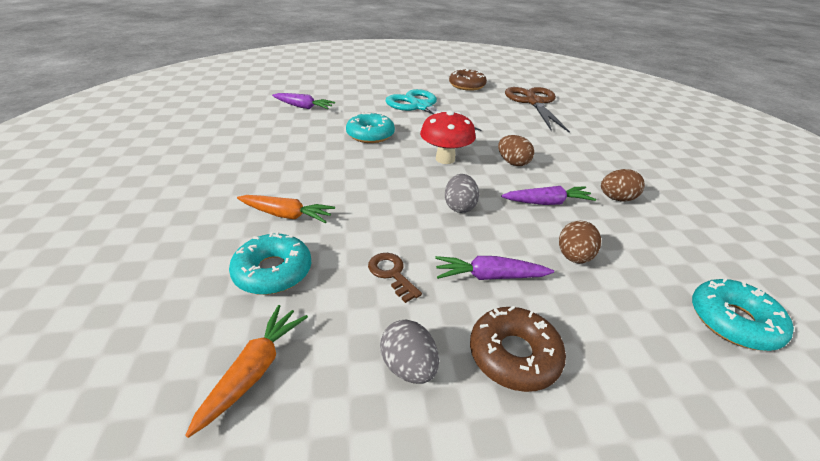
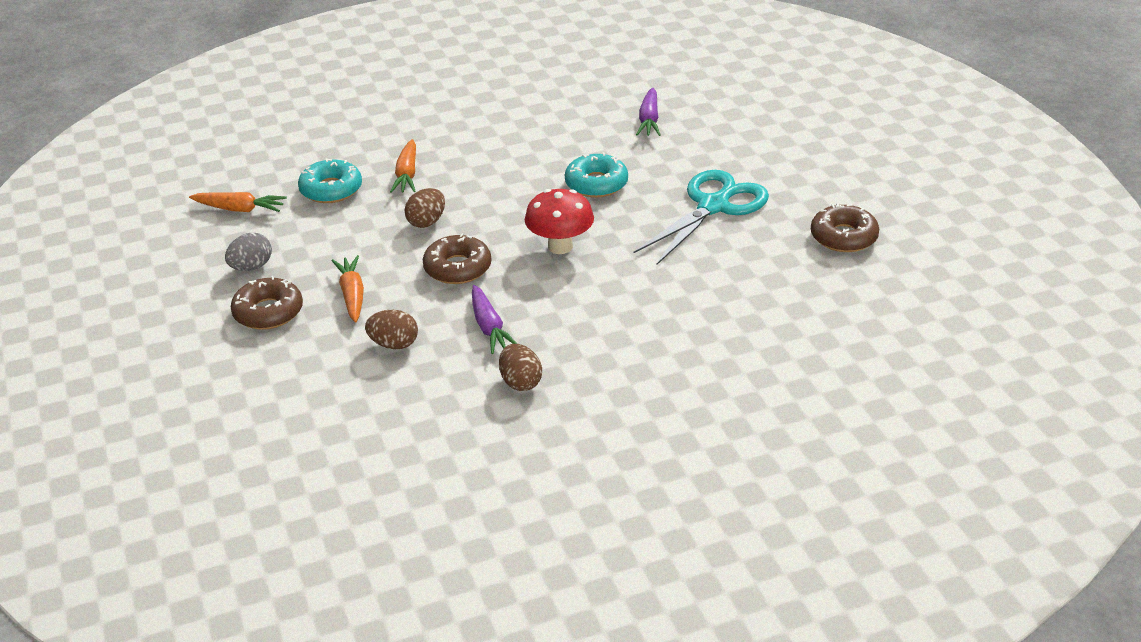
camera: 80 degrees right, 0 degrees up
(391, 274) = (342, 244): brown key -> none
(459, 207) = (457, 268): grey egg -> brown donut
(489, 276) = (352, 295): purple carrot -> orange carrot
(512, 163) = (576, 299): brown egg -> brown egg (426, 222)
(534, 102) = (815, 312): brown scissors -> none
(733, 321) = (326, 437): turquoise donut -> none

